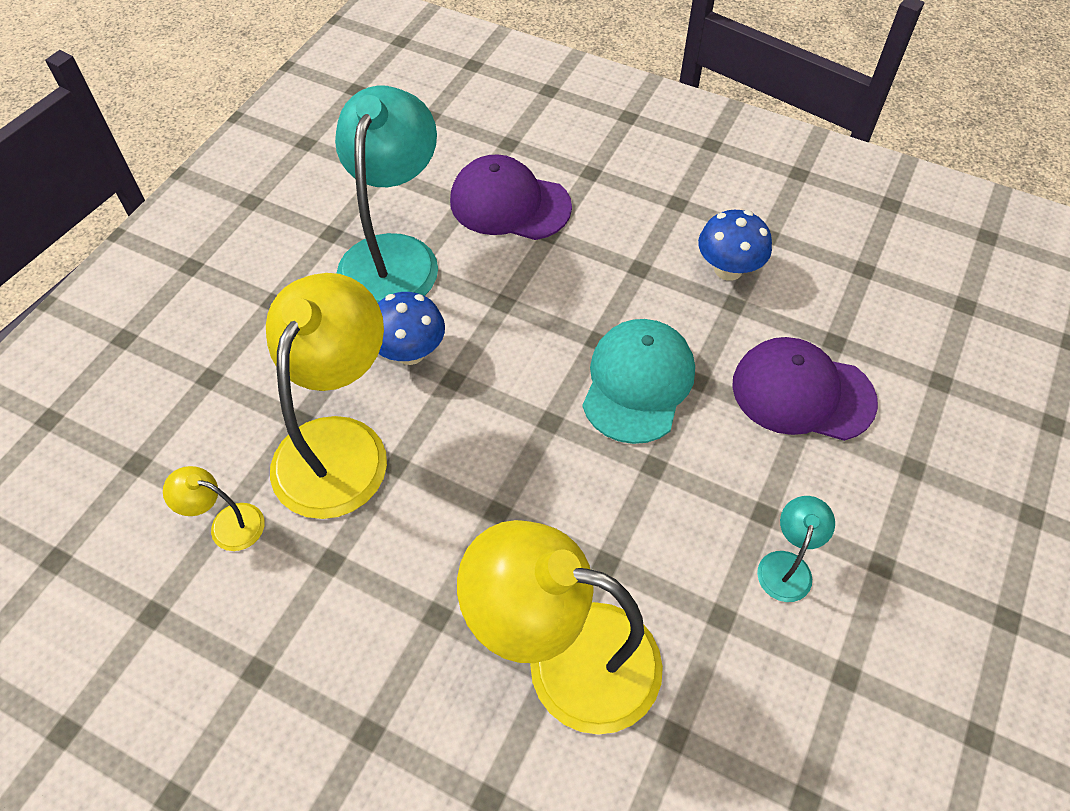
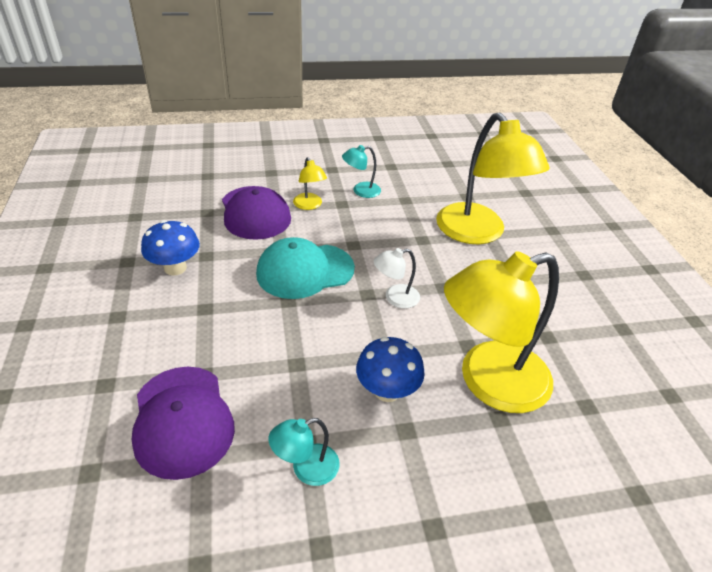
camera: 130 degrees left, 15 degrees down
(227, 524) = (595, 401): yellow lamp -> yellow lamp (309, 205)
(394, 255) = (306, 468): turquoise lamp -> turquoise lamp, size x0.44
(521, 445) = (395, 298): none -> white lamp

